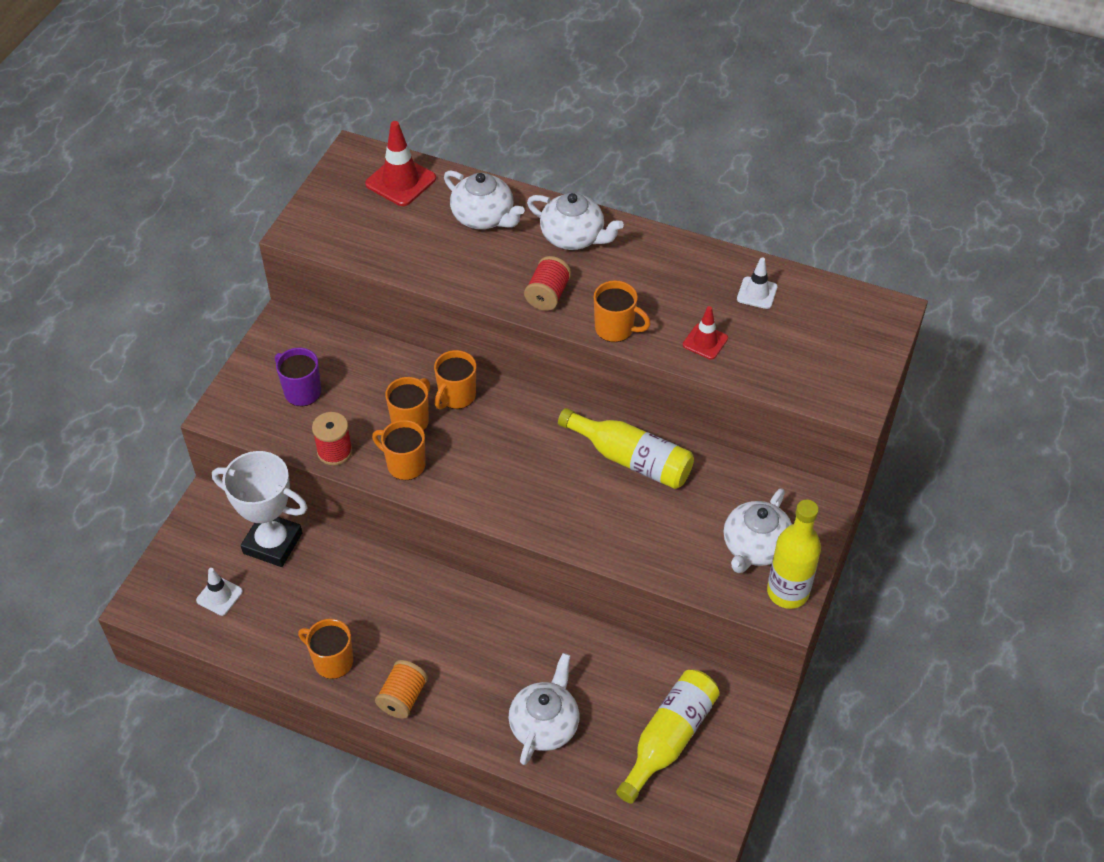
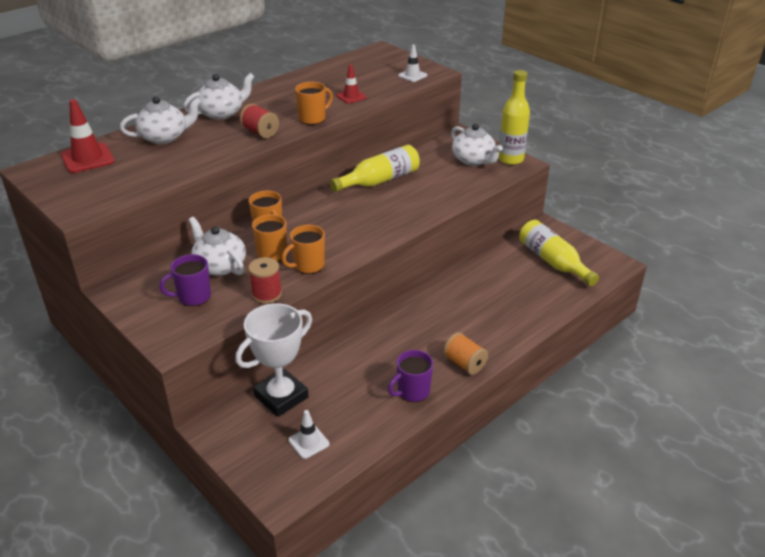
camera: 65 degrees left, 15 degrees down
(332, 661) = (412, 391): orange mug -> purple mug
(544, 724) = (519, 306): white teapot -> white teapot (219, 266)
(757, 293) = (330, 75): white traffic cone -> white traffic cone (412, 75)

